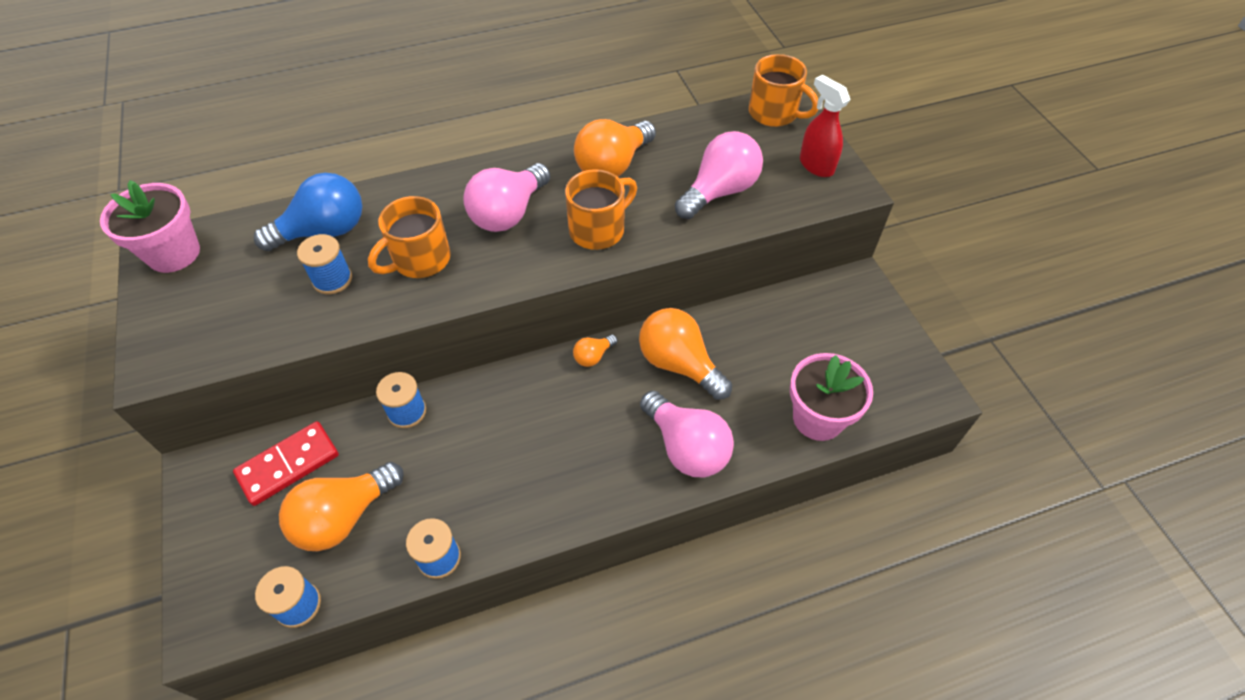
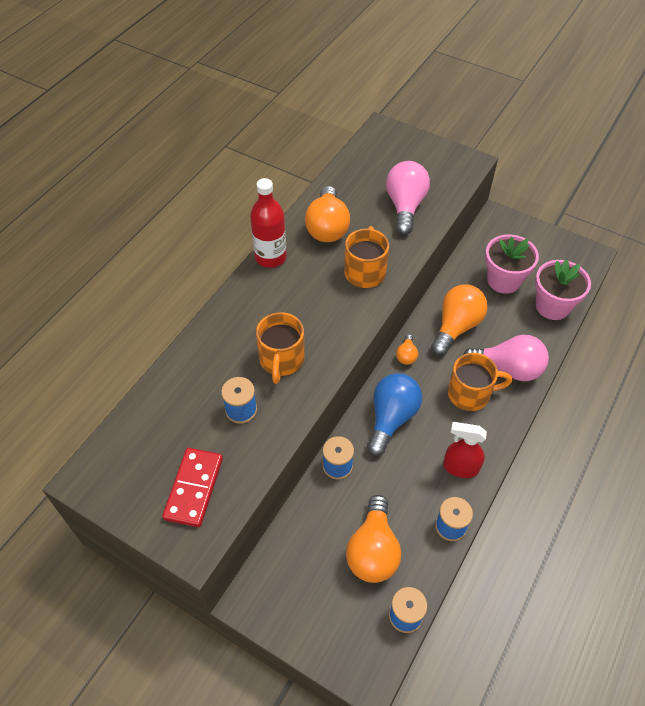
camera: 40 degrees left, 0 degrees up
(174, 253) = (105, 472): pink flower pot -> pink flower pot (503, 280)
(288, 465) = (303, 551): red domino -> red domino (194, 488)
(324, 231) = (195, 385): blue light bulb -> blue light bulb (391, 418)
(508, 213) = (300, 296): pink light bulb -> none
(525, 161) = (270, 257): none -> red bottle
(679, 364) = (456, 327): orange light bulb -> orange light bulb turned 120 degrees clockwise
(774, 113) = (382, 140): orange mug -> orange mug (470, 394)
(816, 165) = (438, 159): red spray bottle -> red spray bottle (460, 467)

